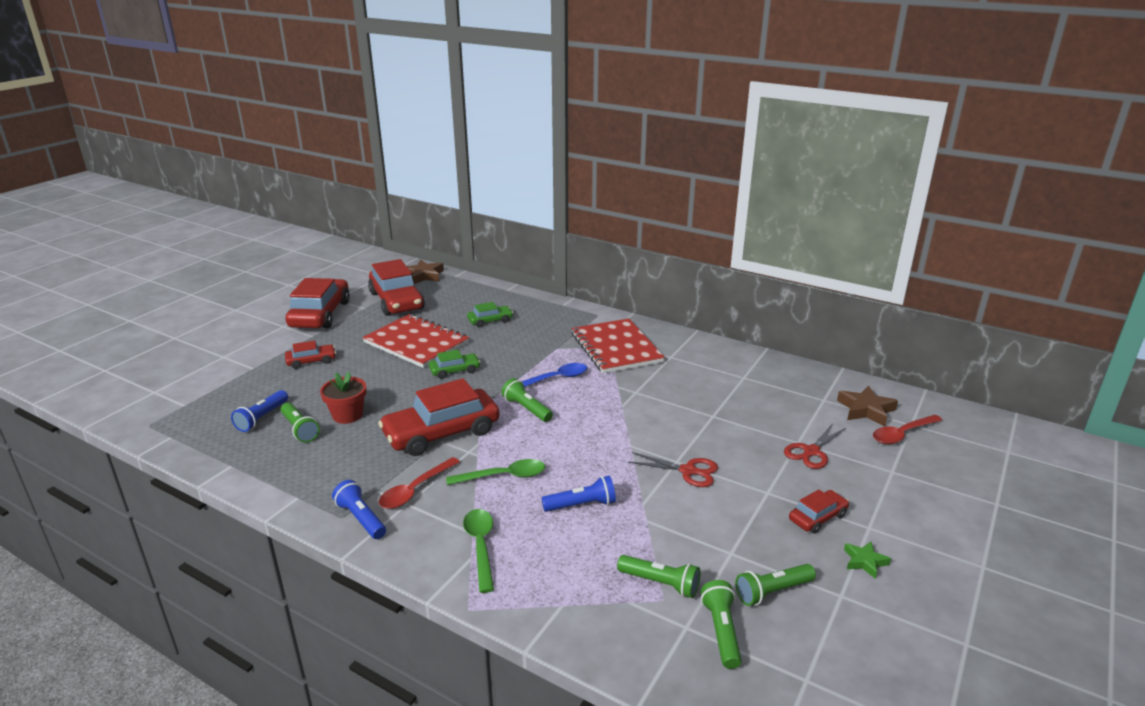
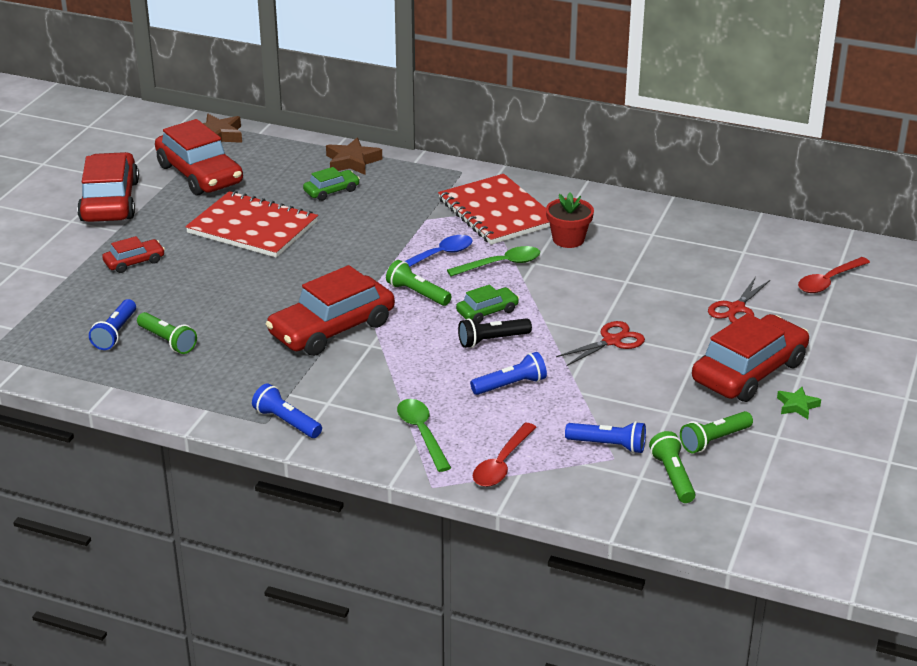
camera: 10 degrees left, 5 degrees up
(347, 415) = (214, 320): red flower pot -> red flower pot (568, 239)
(415, 490) = (330, 389): red spoon -> red spoon (502, 464)
(455, 371) = (315, 257): green car -> green car (487, 311)
(503, 476) = (419, 366): green spoon -> green spoon (501, 264)
(577, 458) = (492, 340): none -> black flashlight
(660, 583) = (608, 445): green flashlight -> blue flashlight
(688, 471) = (612, 341): red scissors -> red scissors turned 45 degrees counterclockwise
(817, 517) = (749, 372): red car -> red car, size x2.04
(866, 410) = (789, 259): brown star -> brown star (352, 162)

